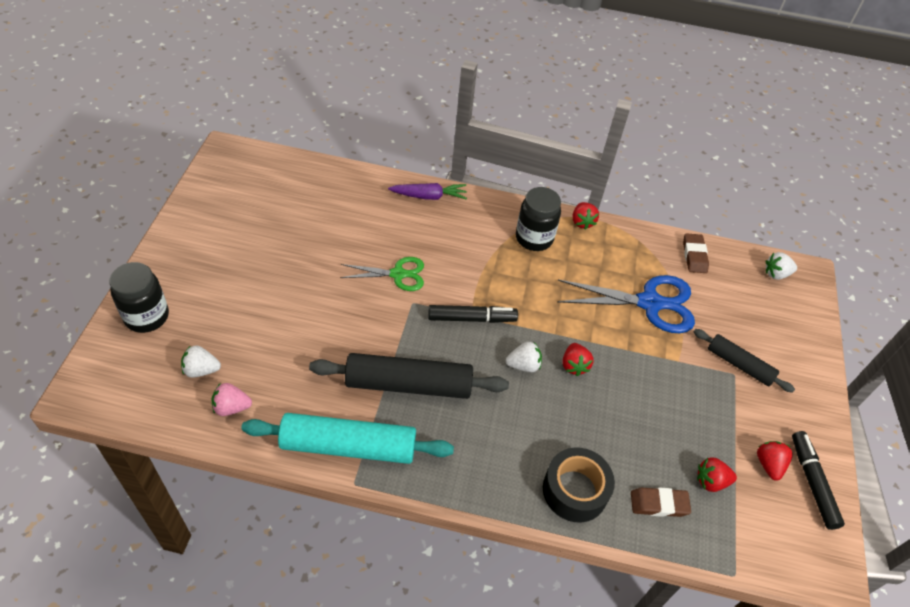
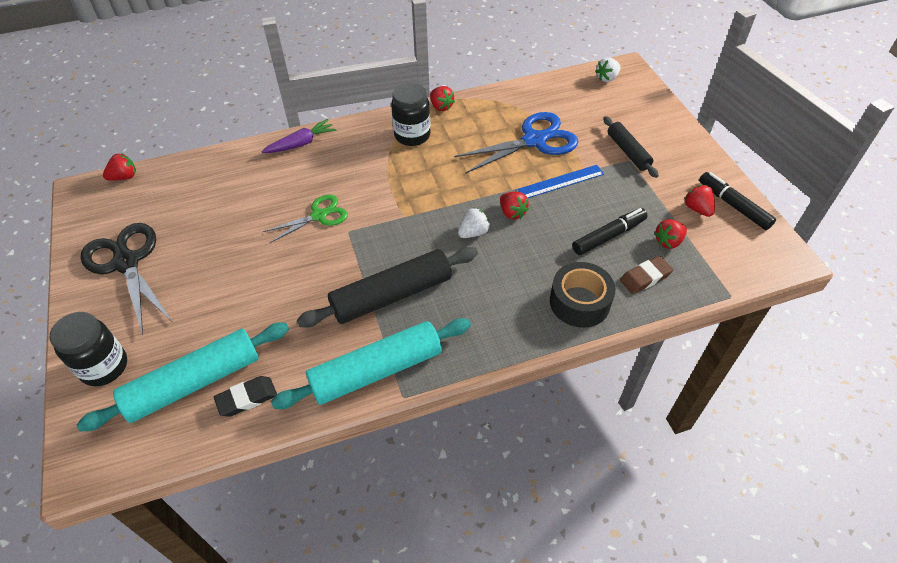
camera: 25 degrees left, 0 degrees up
(201, 370) = (194, 383): white strawberry -> turquoise rolling pin
(218, 234) = (126, 262): none -> black scissors
(231, 407) = (247, 398): pink strawberry -> black eraser
(265, 155) = (124, 177): none -> red strawberry
(472, 318) = (406, 219): black marker -> black marker (609, 236)
(645, 360) = (561, 182): none -> blue ruler
(694, 256) = (541, 92): brown eraser -> none
(739, 364) = (628, 152): black rolling pin -> black rolling pin turned 60 degrees clockwise

